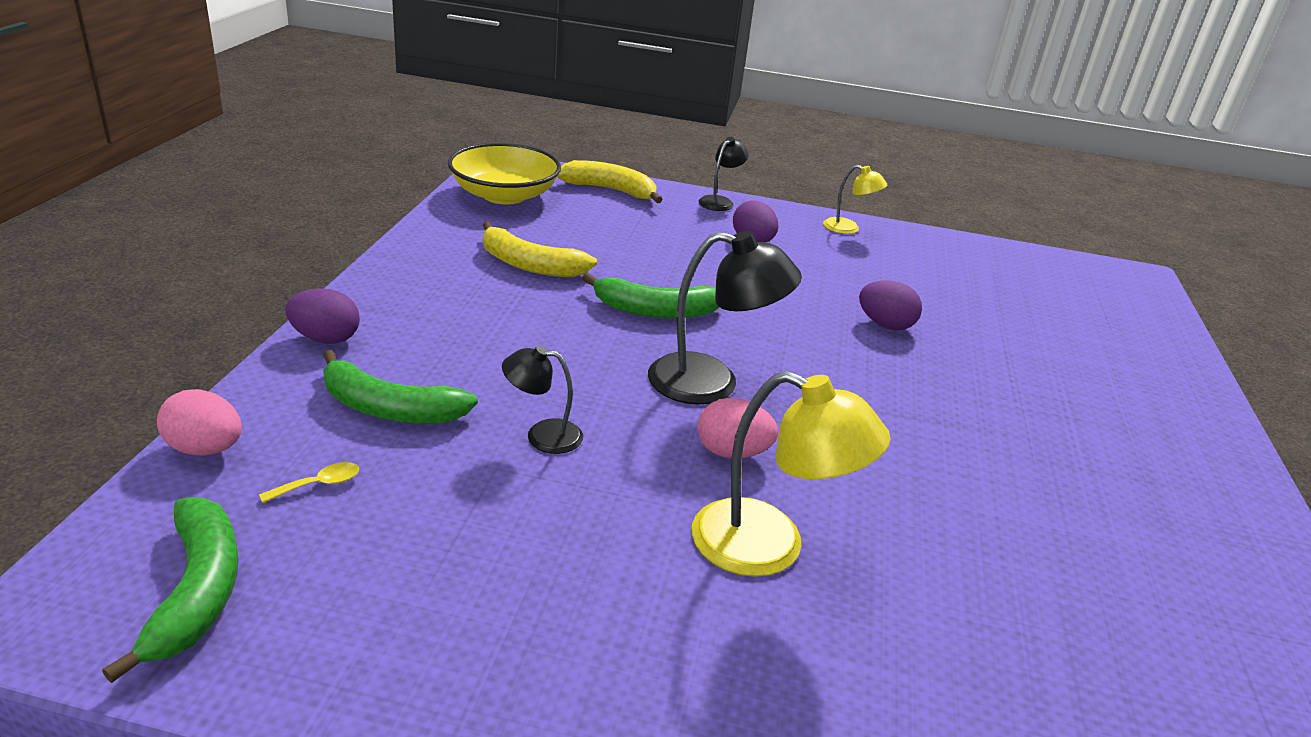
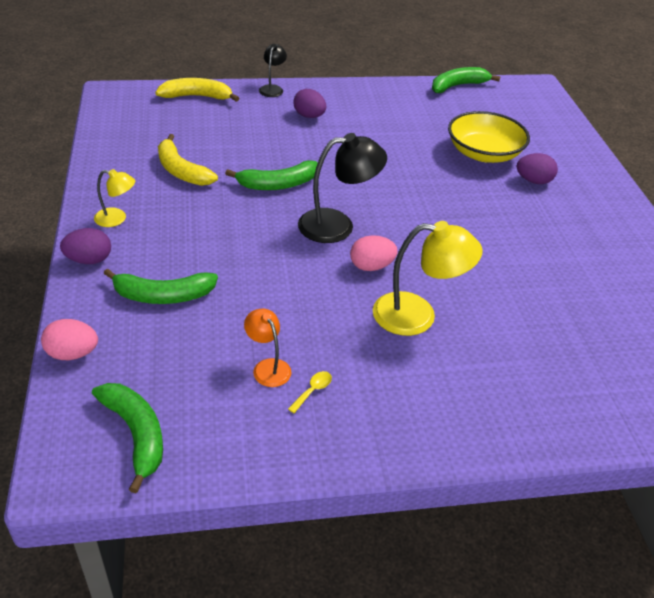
camera: 20 degrees left, 10 degrees up
(318, 484) = (156, 354): yellow spoon -> yellow spoon (312, 391)
(471, 553) = (268, 367): none -> orange lamp
(504, 195) = (129, 118): yellow bowl -> yellow bowl (484, 153)
(529, 265) = (181, 170): yellow banana -> yellow banana turned 45 degrees clockwise
(542, 435) = (262, 286): black lamp -> none
(848, 229) = (362, 91): yellow lamp -> yellow lamp (117, 219)
(885, 325) = (414, 158): purple egg -> purple egg (533, 181)
(1003, 251) = (458, 86): none -> green banana

